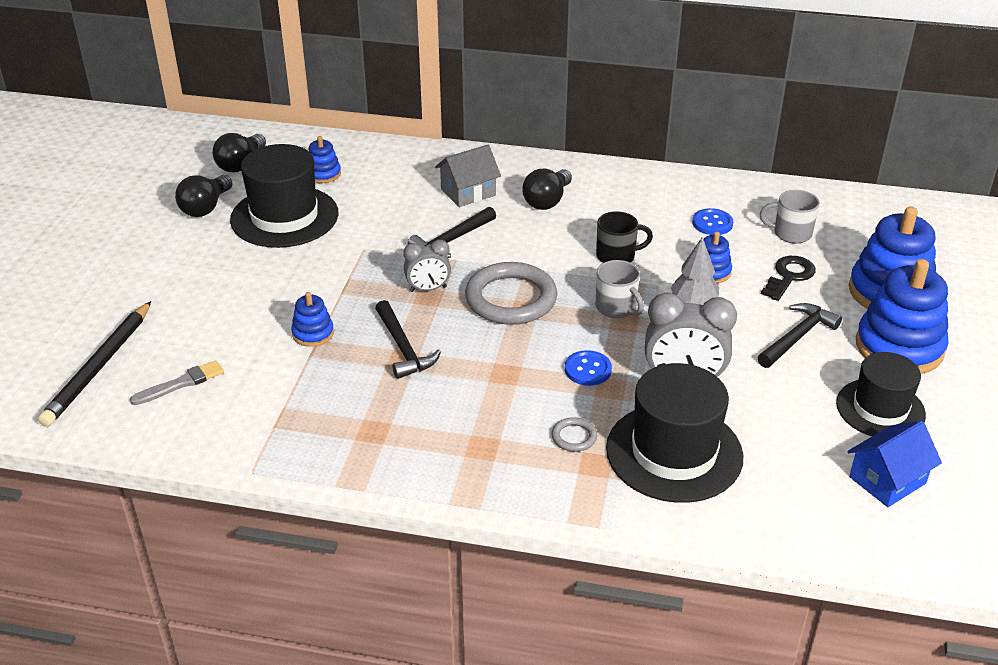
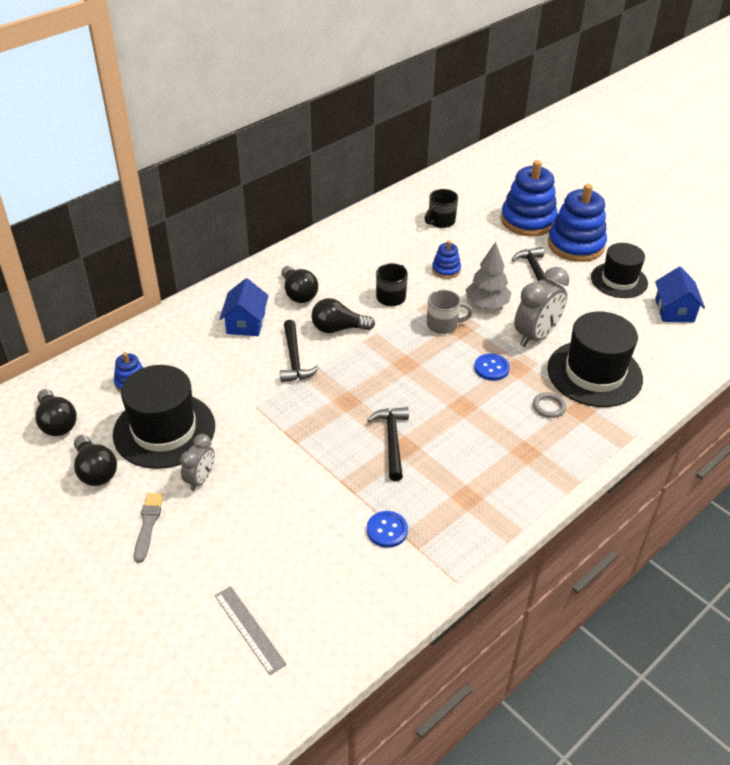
camera: 55 degrees left, 5 degrees up
(99, 367) = (249, 629): black pencil -> grey ruler
(181, 383) = (320, 583): grey brush -> grey brush (148, 524)
(313, 333) = (330, 480): blue stacking toy -> none
(403, 348) = (392, 441): black hammer -> black hammer turned 105 degrees counterclockwise
(428, 289) = (338, 397): grey clock -> grey clock (200, 479)
(468, 192) = (245, 323): grey house -> blue house
(511, 299) = (388, 364): grey ring -> none
(526, 246) = (338, 328): none -> black light bulb
(712, 223) = (399, 243): blue button -> blue button (387, 530)
(789, 276) = (479, 245): black key -> none
(791, 233) = (440, 221): grey mug -> black mug

